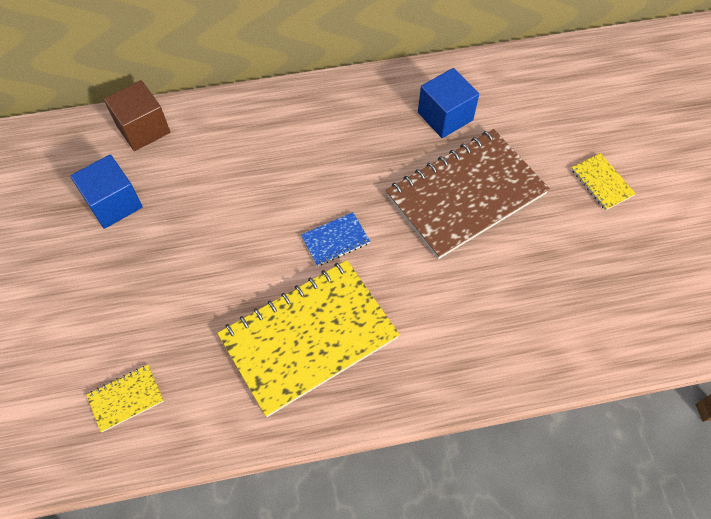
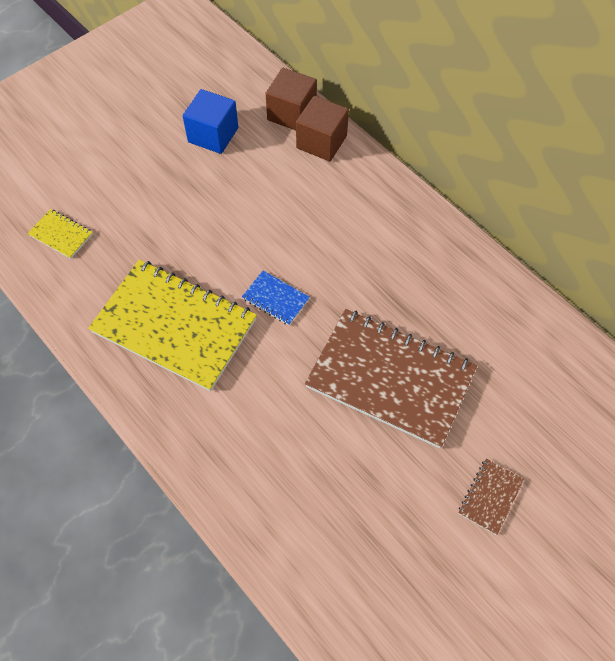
camera: 60 degrees right, 0 degrees up
(194, 122) = (321, 142): none -> brown cube
(445, 116) = (466, 320): blue cube -> none
(601, 182) = (490, 496): yellow notebook -> brown notebook

